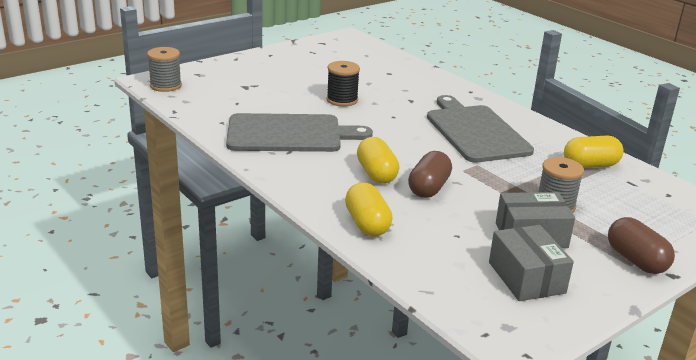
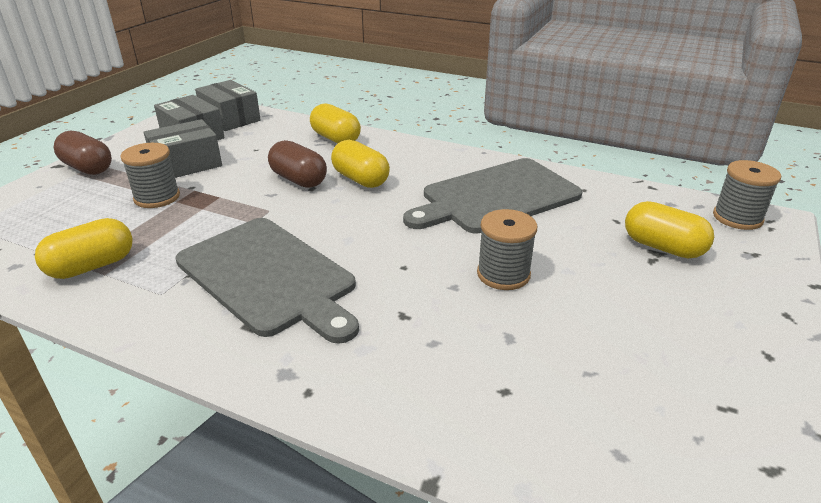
camera: 155 degrees right, 5 degrees up
(238, 87) = (663, 247): none -> yellow capsule
(342, 100) = (503, 274): black spool -> grey spool
(428, 188) = (299, 180): brown capsule -> brown capsule turned 45 degrees counterclockwise
(476, 298) = (230, 118): none -> grey box

